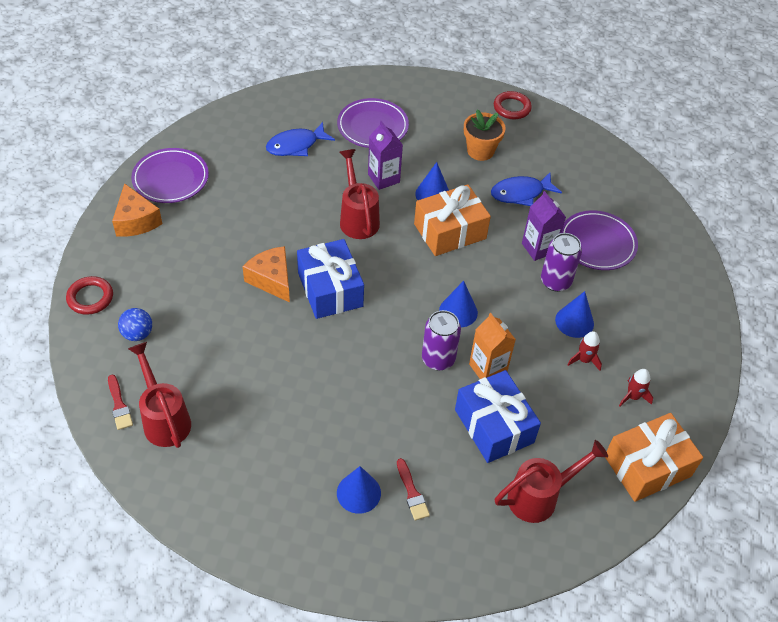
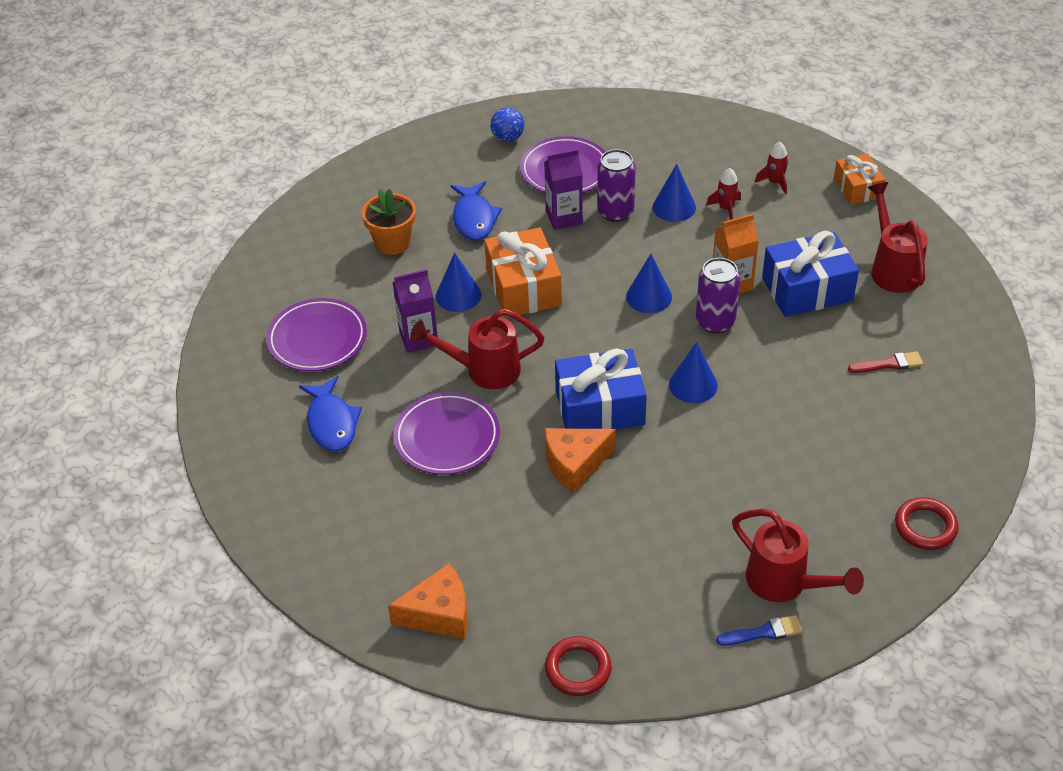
camera: 75 degrees left, 5 degrees down
(119, 405) = (763, 632): red brush -> blue brush
(137, 334) = (649, 612): blue ball -> blue ball (508, 138)
(164, 418) = (785, 584): red watering can -> red watering can turned 120 degrees counterclockwise
(171, 179) = (362, 570): purple plate -> purple plate (447, 437)
(358, 493) = (890, 407): blue cone -> blue cone (693, 385)
(512, 108) = (323, 203): red ring -> red ring (925, 527)
(647, 466) = (857, 188): orange gift -> orange gift, size x0.61

